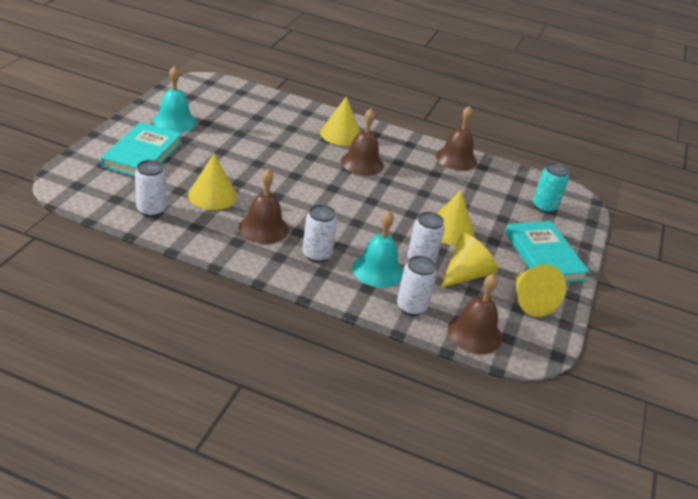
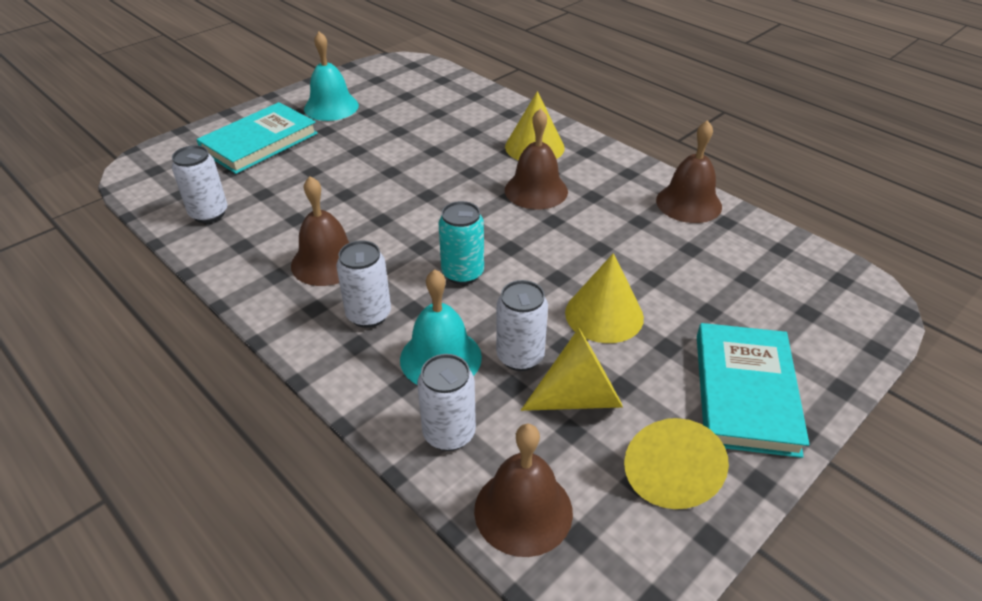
camera: 30 degrees right, 5 degrees up
(212, 195) = (298, 206): yellow cone -> none
(544, 207) = (798, 304): turquoise can -> turquoise can (462, 273)

